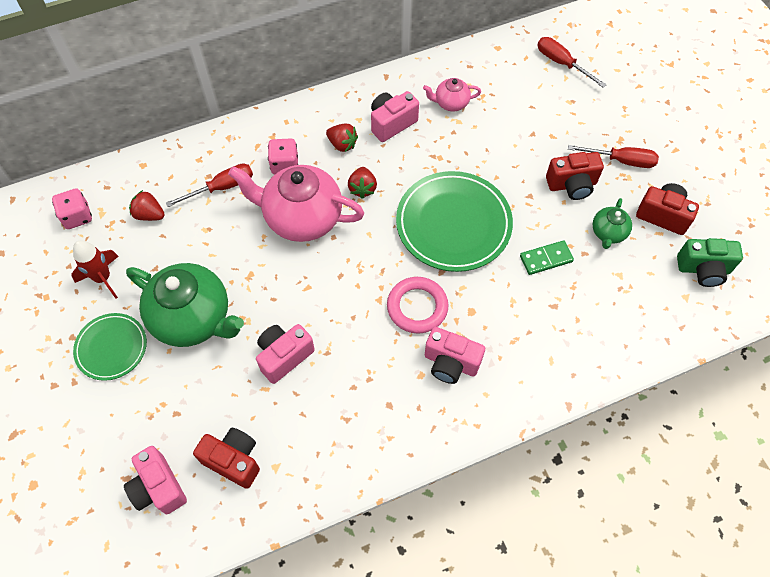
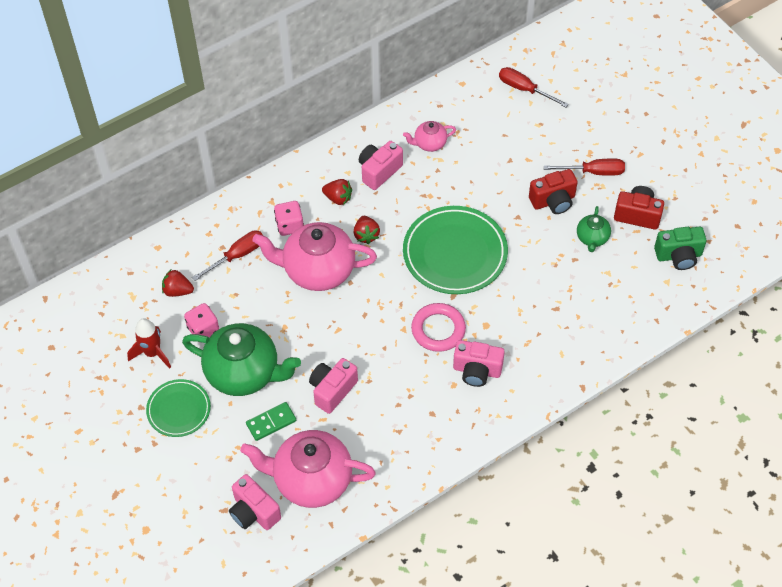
camera: 10 degrees left, 5 degrees down
(77, 216) = (111, 303): pink dice -> pink dice (203, 329)
(233, 460) = (311, 480): red camera -> pink teapot
(546, 259) = (542, 270): green domino -> green domino (271, 422)

